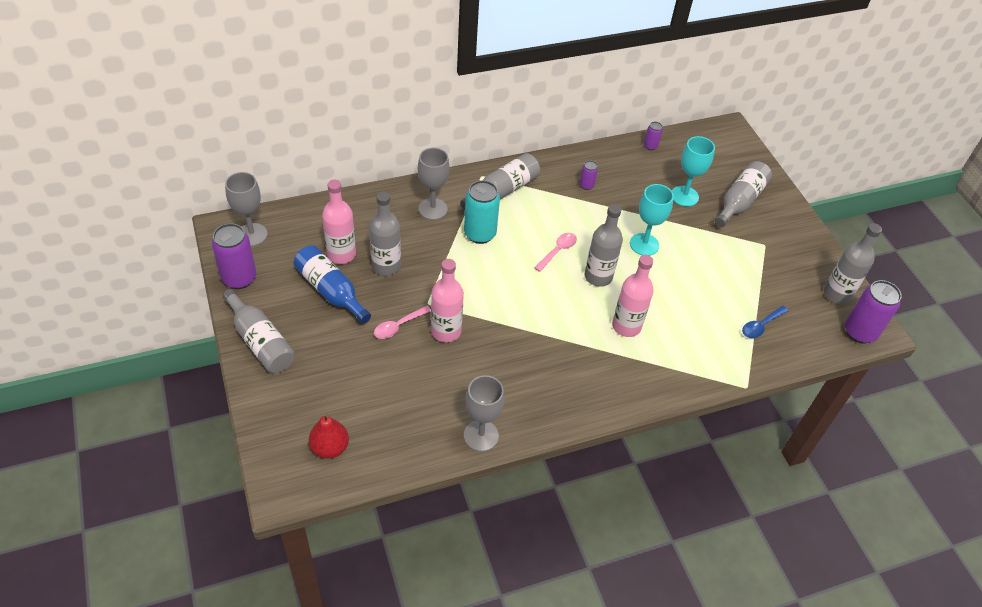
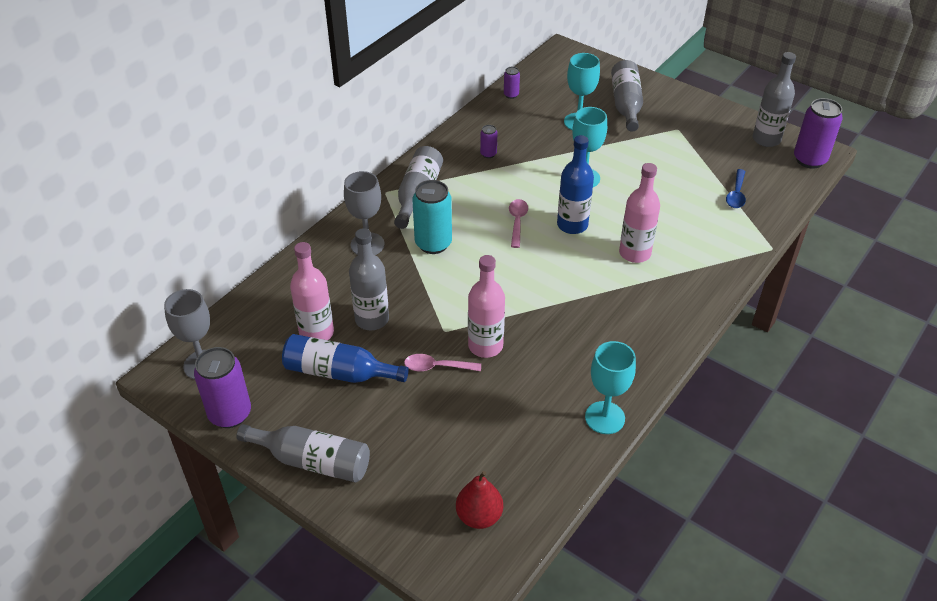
camera: 30 degrees left, 5 degrees down
(398, 326) = (436, 367): pink spoon -> pink spoon turned 75 degrees clockwise
(481, 435) = (604, 417): grey goblet -> turquoise goblet
(598, 277) = (572, 225): grey bottle -> blue bottle

